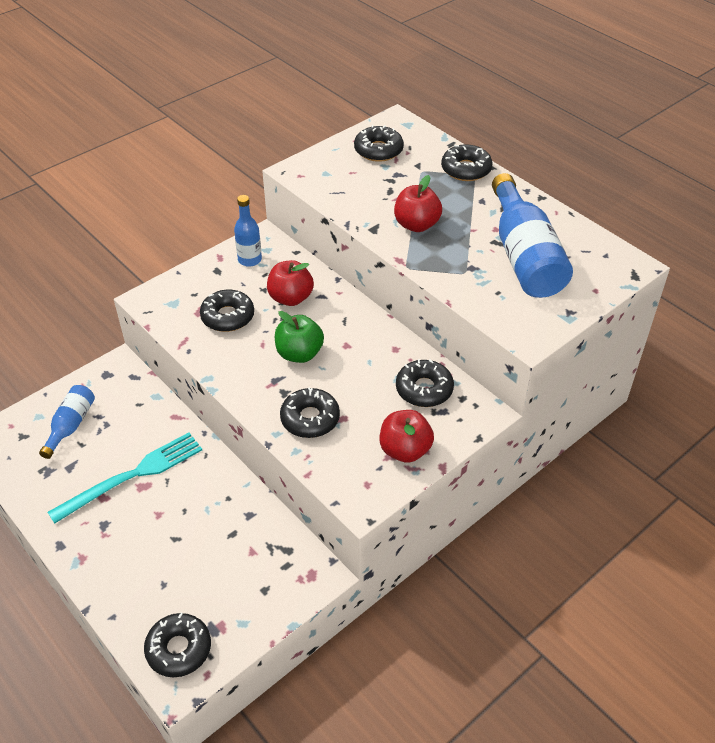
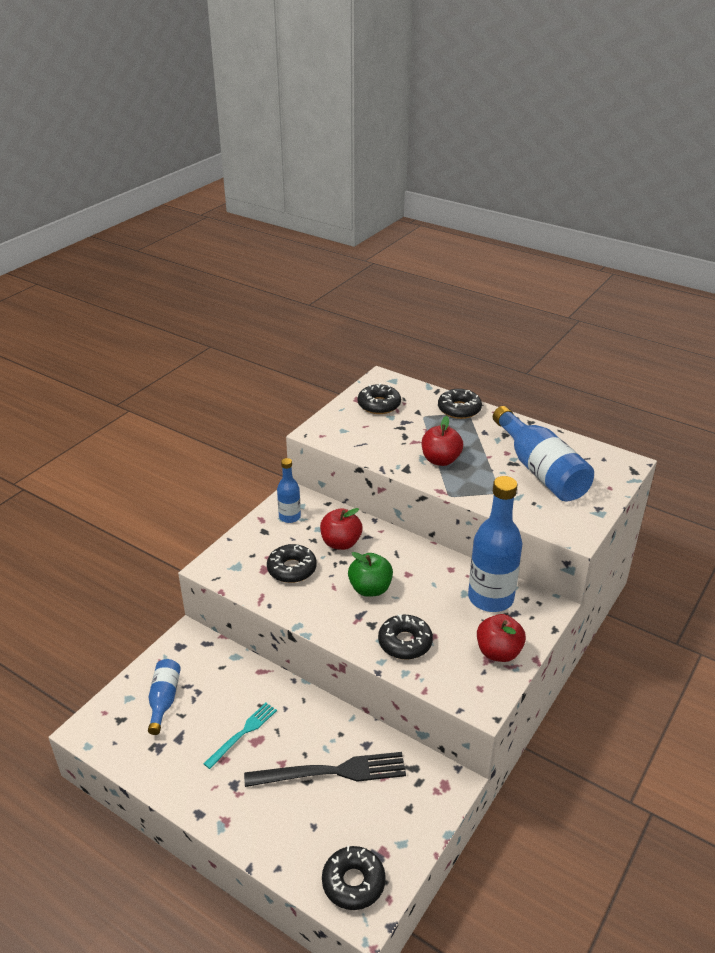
camera: 15 degrees left, 10 degrees down
(132, 476) = (243, 733): turquoise fork -> turquoise fork, size x0.60
(203, 535) = (332, 772): none -> black fork
(424, 389) = (490, 598): black donut -> blue bottle

